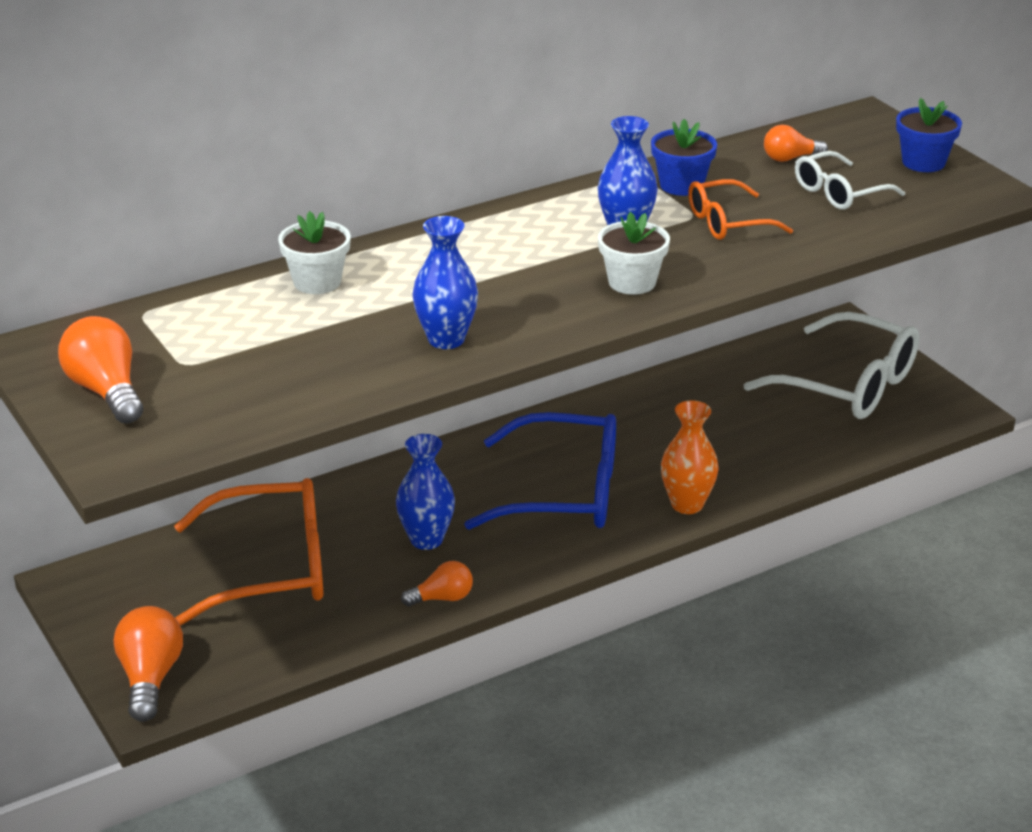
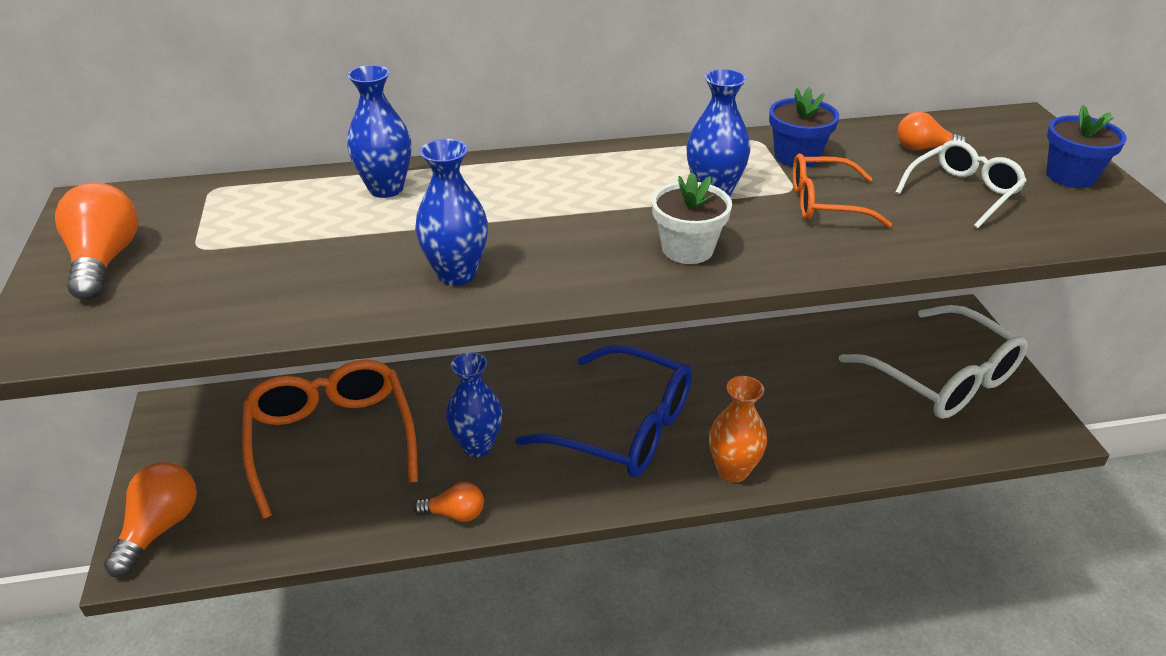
camera: 20 degrees right, 5 degrees up
(271, 568) = (331, 440): orange glasses -> orange glasses turned 120 degrees counterclockwise
(317, 282) = (386, 189): white flower pot -> blue vase
(839, 192) = (962, 192): white glasses -> white glasses turned 150 degrees clockwise

